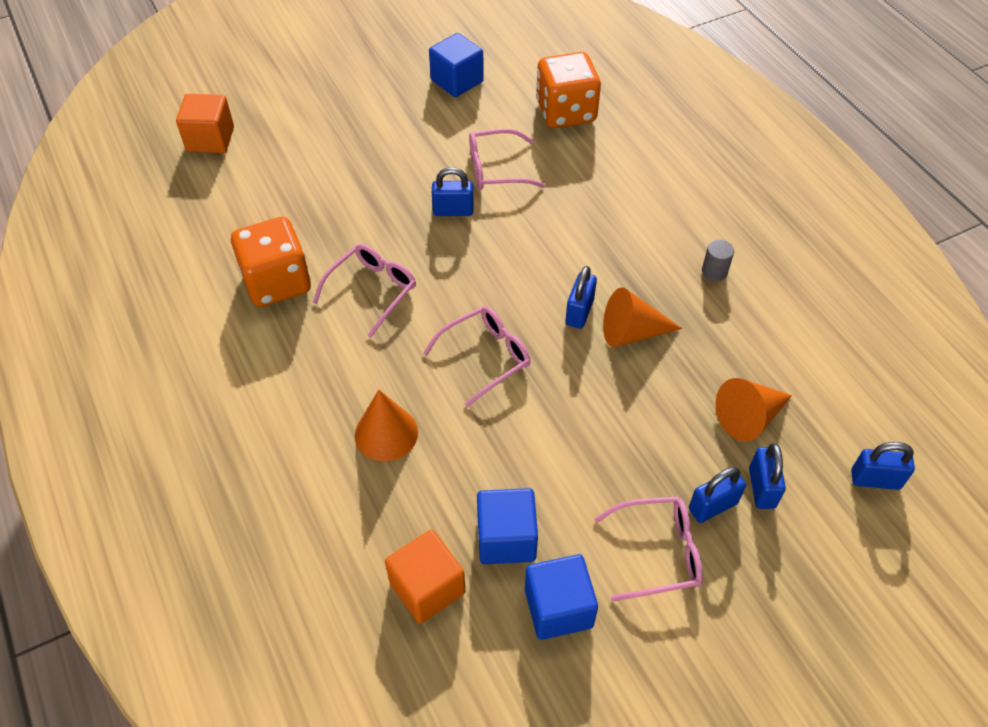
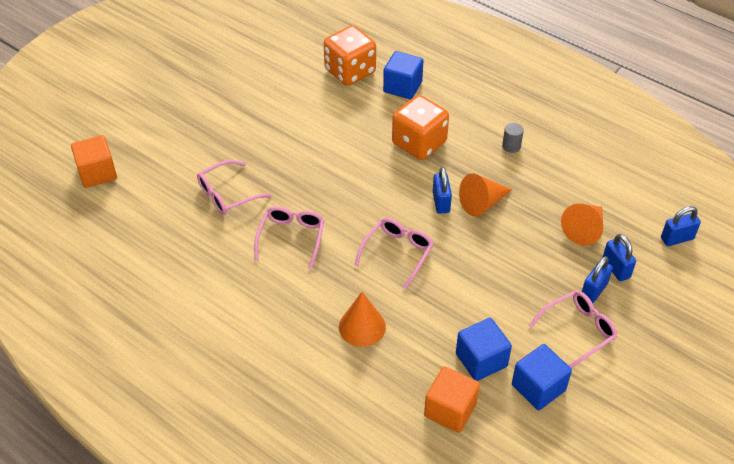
camera: 25 degrees left, 5 degrees down
(277, 282) = (218, 256): orange dice -> orange dice (419, 143)
(453, 211) = (314, 164): blue padlock -> none
(457, 81) = (258, 73): blue cube -> blue cube (402, 87)
(497, 169) = (326, 126): pink glasses -> pink glasses (228, 194)

